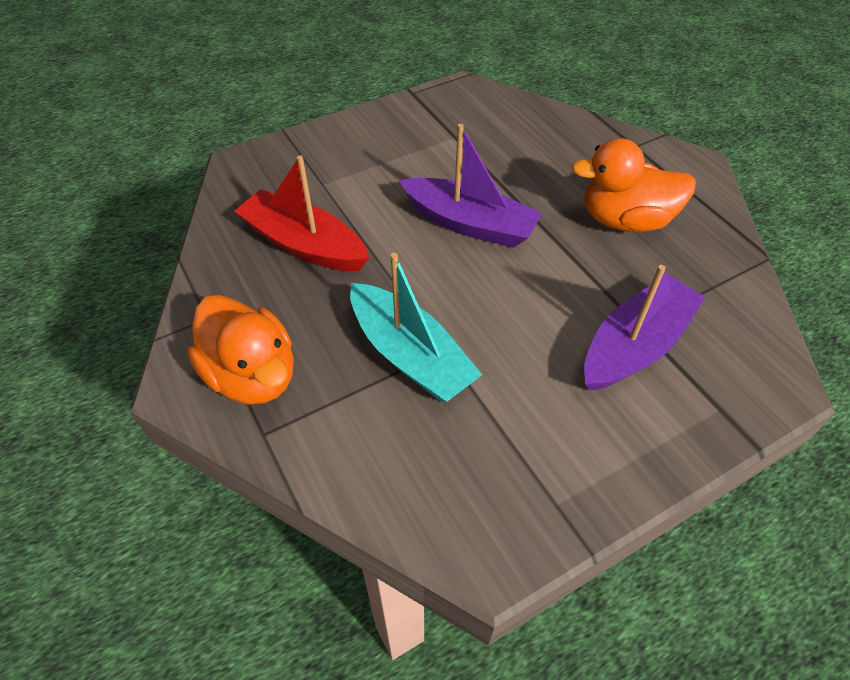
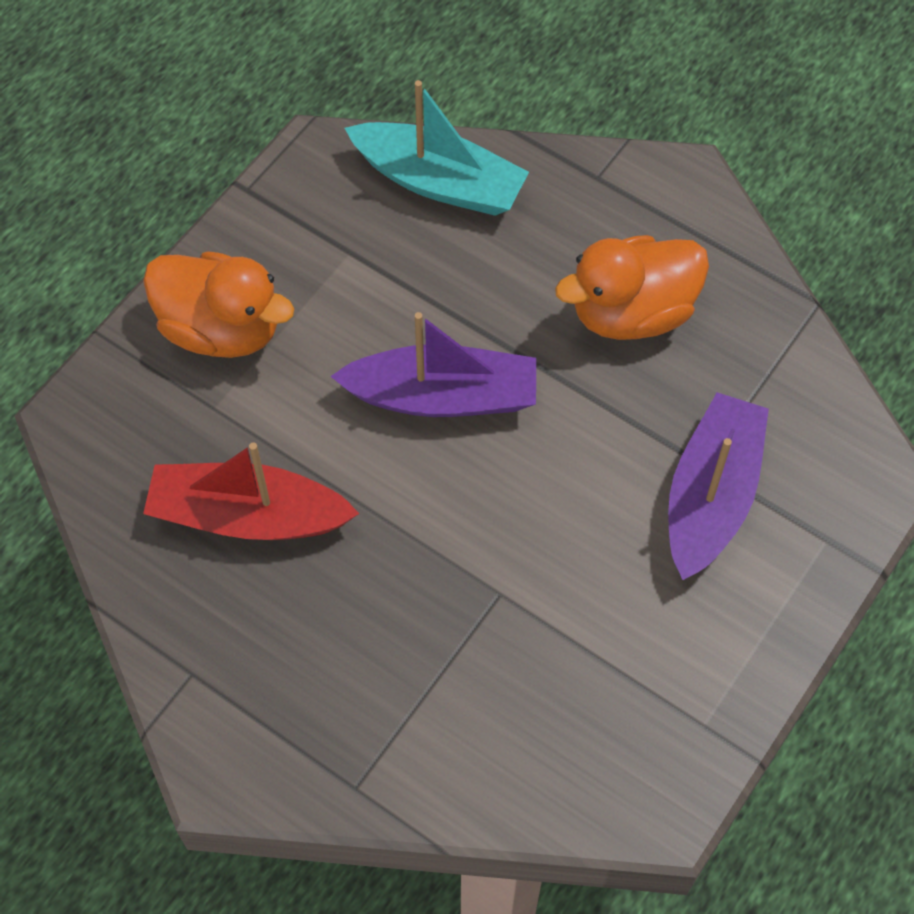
camera: 25 degrees left, 10 degrees up
(252, 375) = (297, 723): orange duck -> orange duck (222, 329)
(410, 355) = (466, 618): turquoise boat -> turquoise boat (439, 182)

